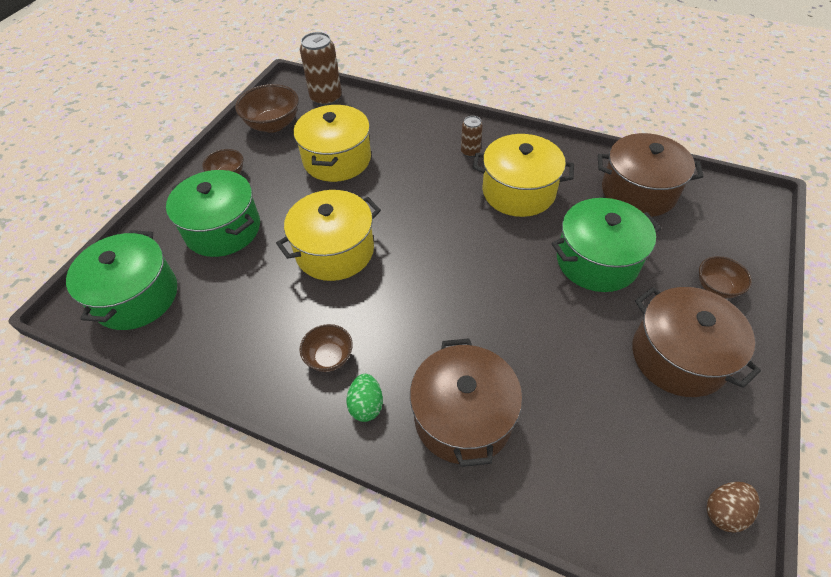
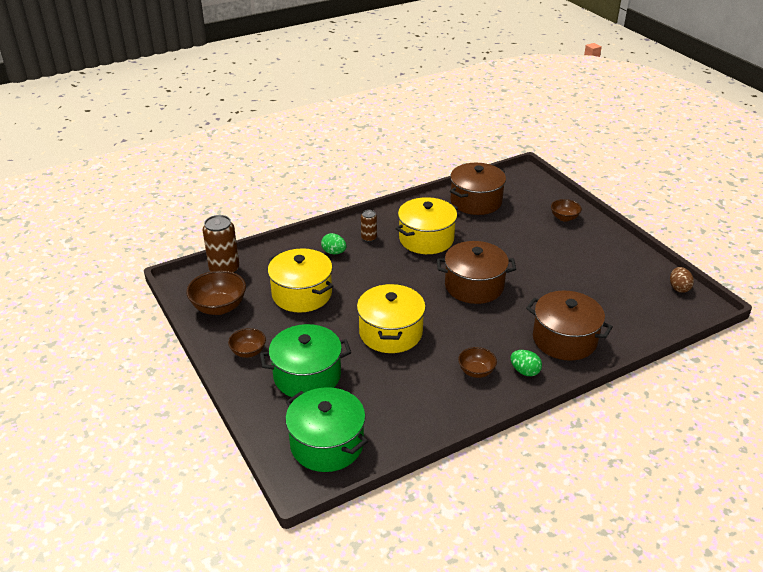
camera: 55 degrees left, 15 degrees down
(421, 143) = (334, 252): none -> green egg
(597, 261) = (509, 242): green pot -> none
(678, 356) = (592, 253): brown pot -> brown pot (474, 286)

